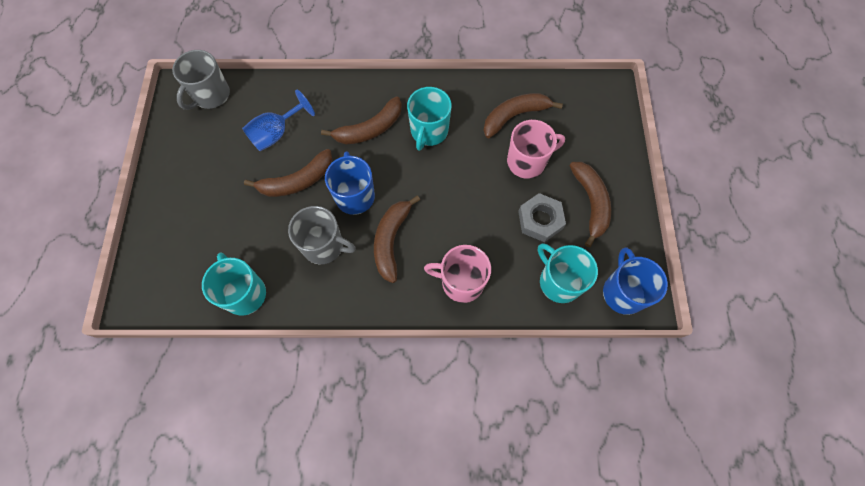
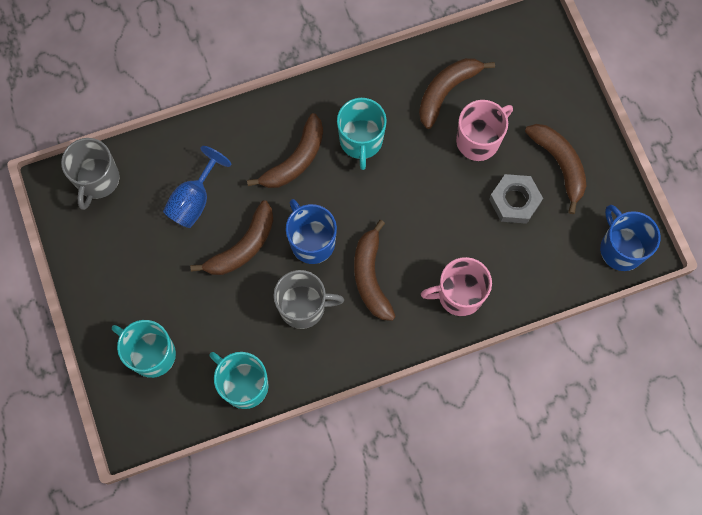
camera: 20 degrees left, 5 degrees up
(559, 282) = (555, 259): turquoise mug -> turquoise mug (151, 354)

